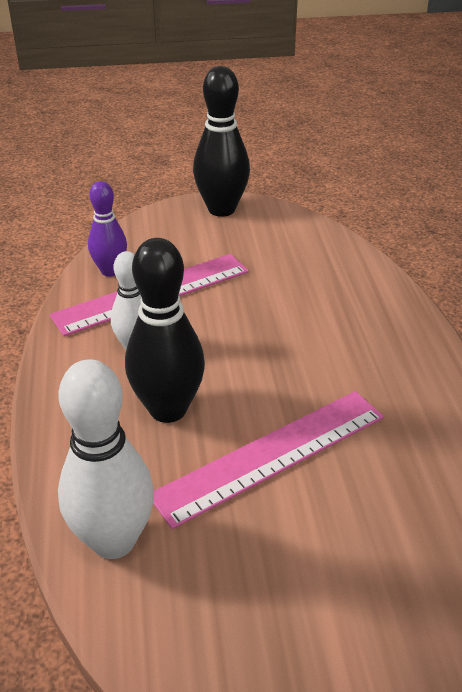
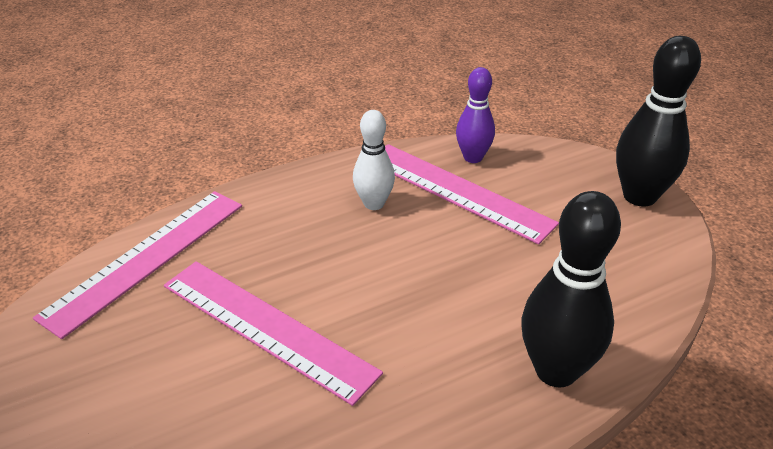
camera: 70 degrees right, 0 degrees up
(113, 540) = (146, 258): white bowling pin -> pink ruler
(168, 409) = (301, 246): black bowling pin -> black bowling pin (556, 370)

